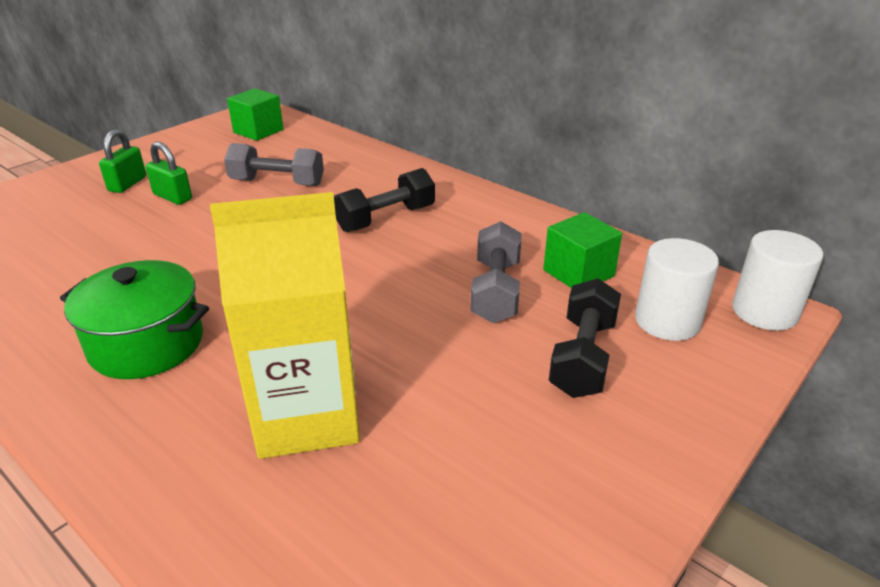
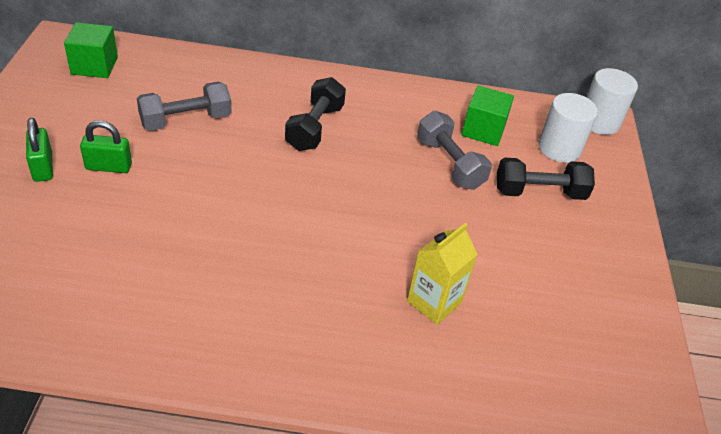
camera: 40 degrees left, 10 degrees up
(147, 344) = (269, 304): green pot -> none
(306, 416) = (434, 302): yellow carton -> yellow carton, size x0.58
(582, 357) = (539, 192): black dumbbell -> black dumbbell turned 75 degrees counterclockwise

